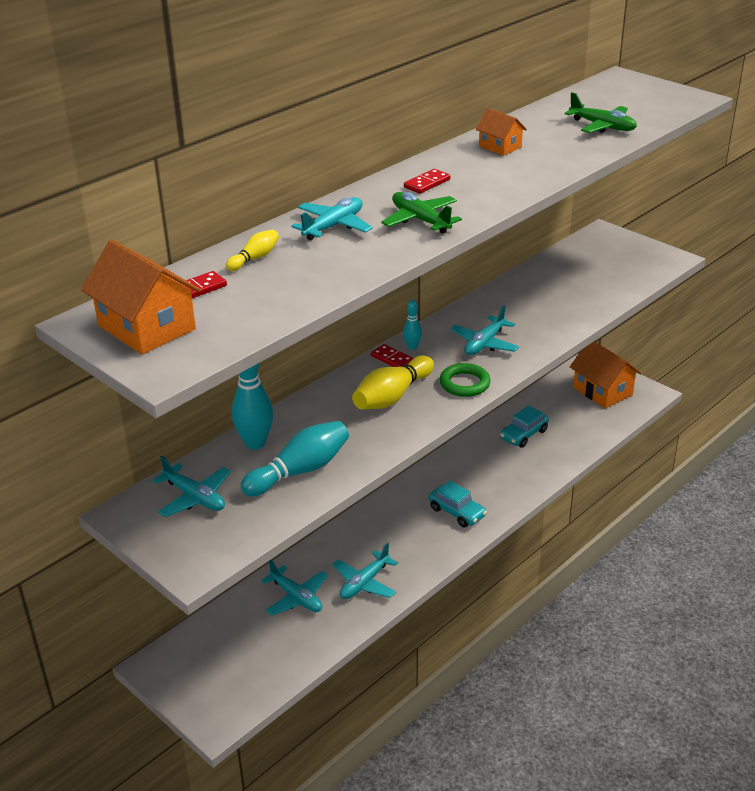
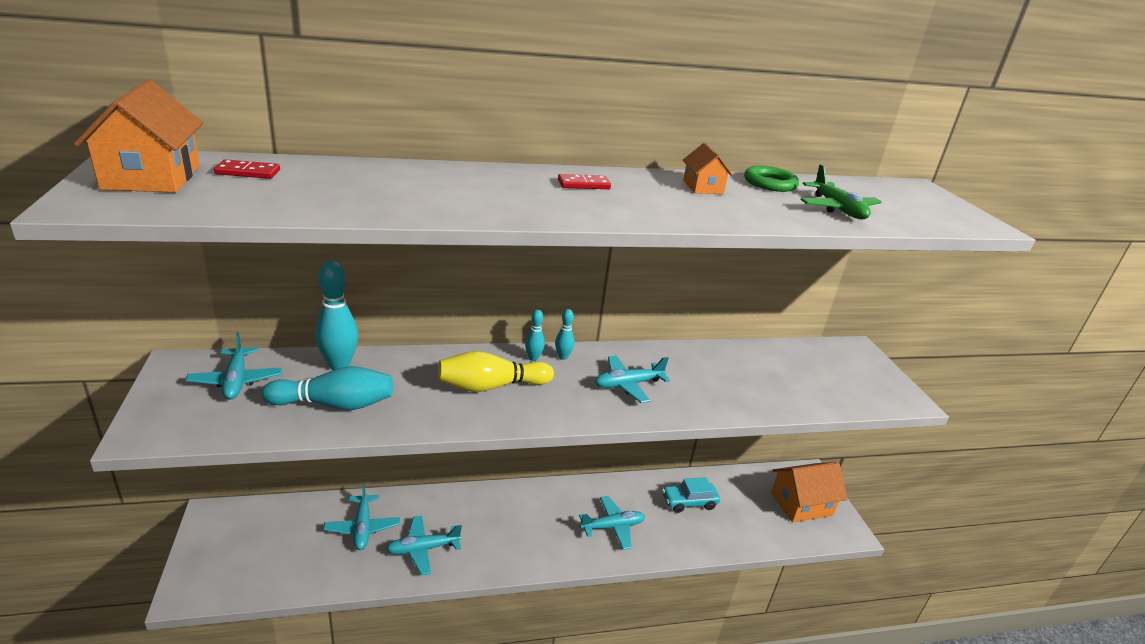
camera: 30 degrees right, 5 degrees down
(254, 258) = (335, 173): yellow bowling pin -> none
(333, 226) = (442, 179): turquoise plane -> turquoise plane (612, 527)
(392, 359) = (533, 358): red domino -> turquoise bowling pin
(420, 220) = (522, 203): green plane -> none
(457, 512) = (561, 535): turquoise car -> none
(464, 384) = (565, 408): green ring -> green ring (770, 183)
(602, 391) = (801, 504): orange house -> orange house turned 75 degrees clockwise

